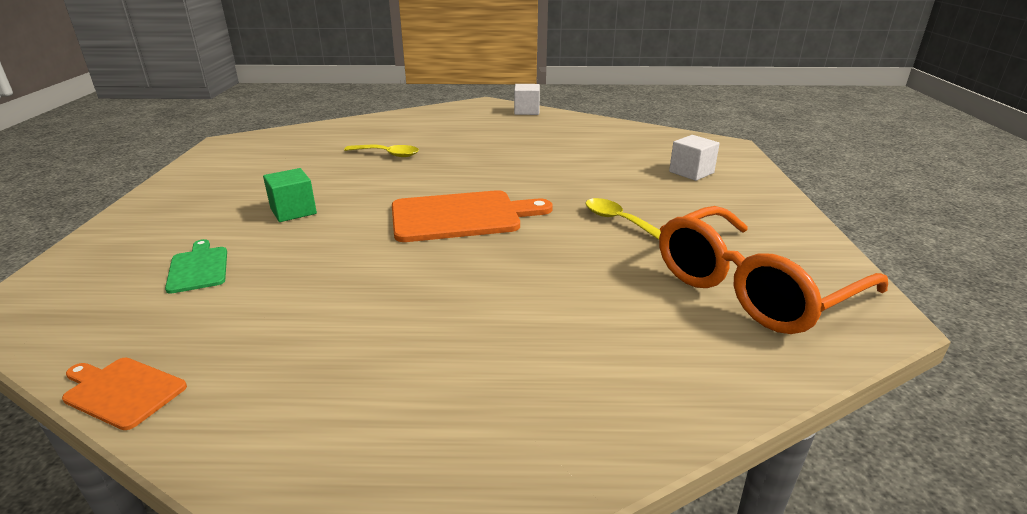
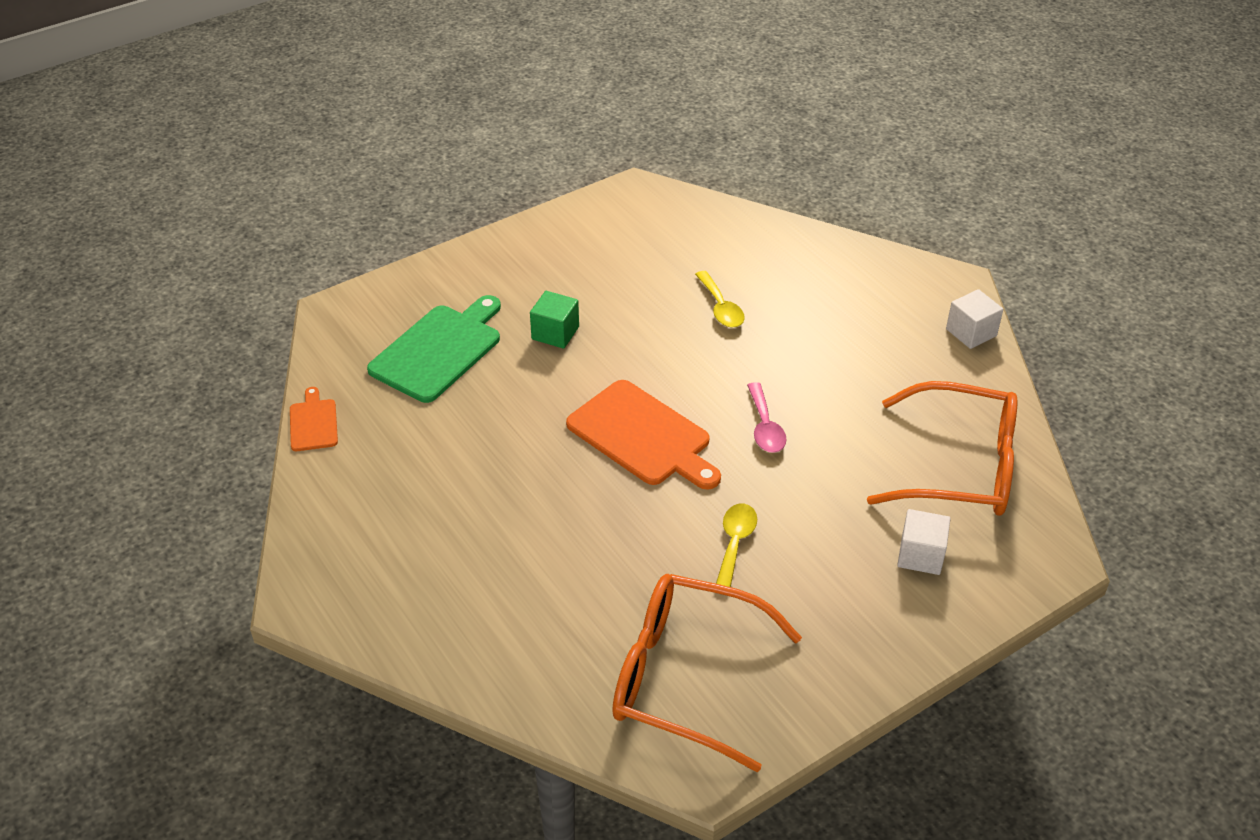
camera: 55 degrees right, 15 degrees up
(198, 268) = (439, 350): green cutting board -> green cutting board, size x1.93
(518, 176) = (765, 427): none -> pink spoon
(628, 142) = (961, 467): none -> orange glasses

